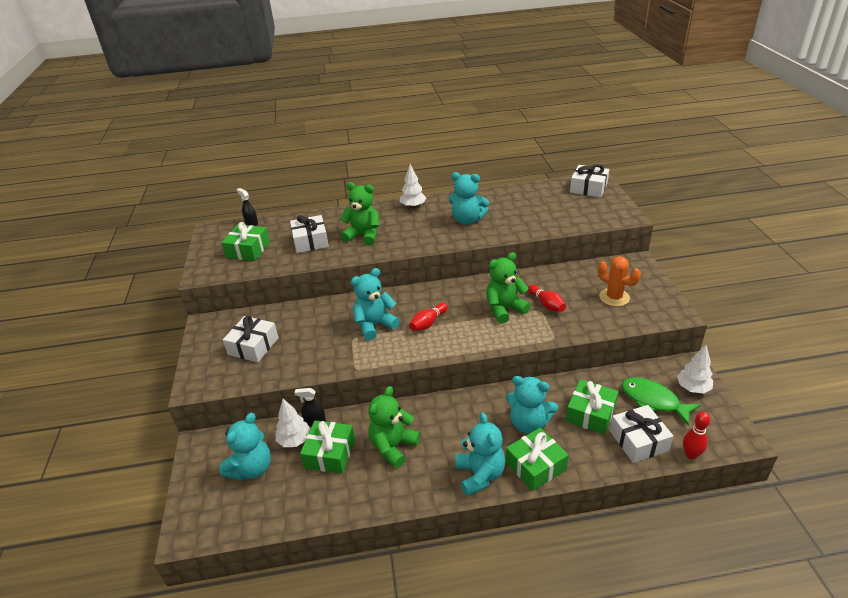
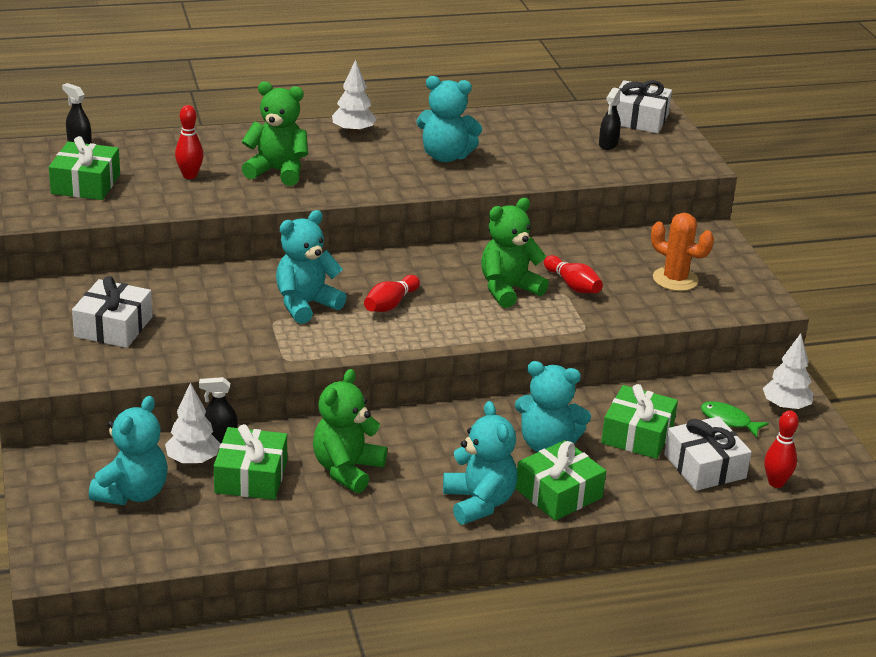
camera: 10 degrees left, 5 degrees down
(310, 241) = (189, 175): white gift -> red bowling pin
(569, 206) = (608, 144): none -> black spray bottle
(653, 401) = (728, 421): green fish -> green fish, size x0.61

